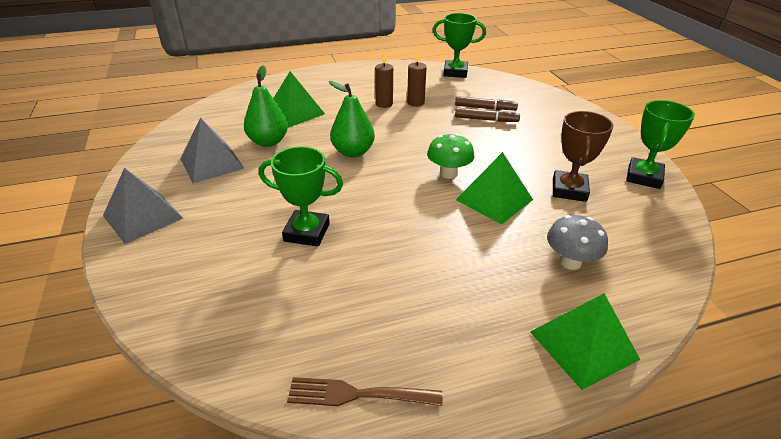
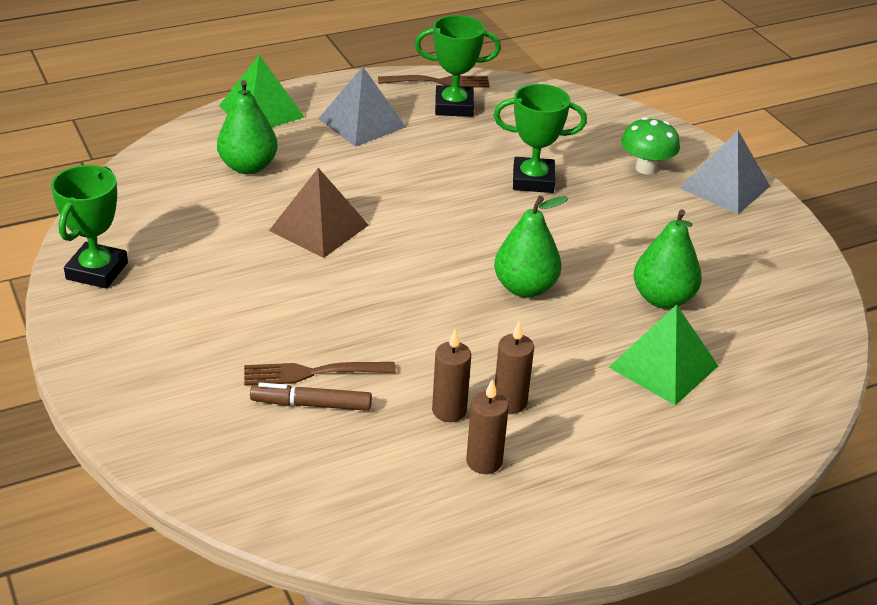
camera: 170 degrees right, 0 degrees up
(211, 163) = (713, 257): grey pyramid -> grey pyramid (362, 123)
(403, 87) = (484, 461): none -> brown candle
(448, 173) = (378, 260): green mushroom -> green mushroom (646, 168)
(455, 72) = (370, 534): green trophy -> green trophy (454, 106)
(485, 120) = (313, 373): brown marker -> brown fork
(494, 199) = (318, 227): green pyramid -> brown pyramid
(569, 190) = (215, 245): brown trophy -> none
(570, 262) = (248, 167): grey mushroom -> green pear

